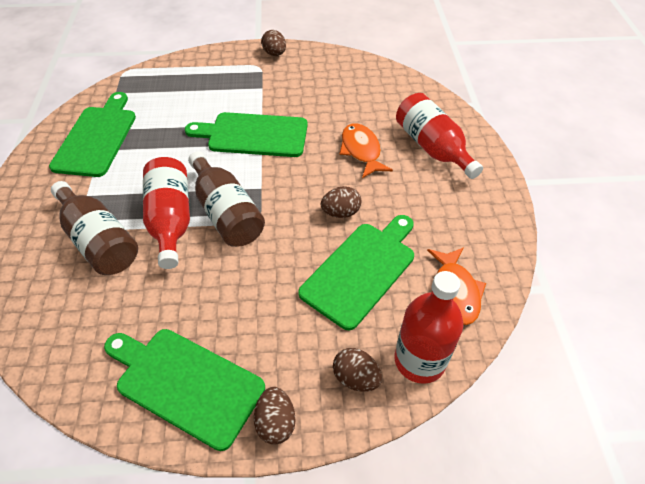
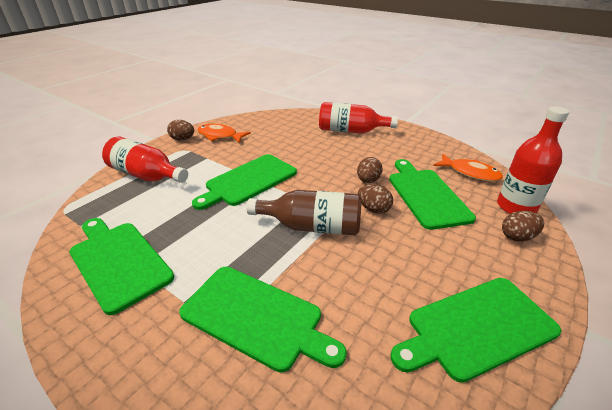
camera: 50 degrees left, 15 degrees down
(99, 241) = (256, 317): brown bottle -> green cutting board
(171, 220) = (285, 259): red bottle -> red bottle (146, 175)
(275, 422) = (541, 291): brown egg -> brown egg (373, 209)
(361, 151) = (323, 151): orange fish -> orange fish (220, 136)

